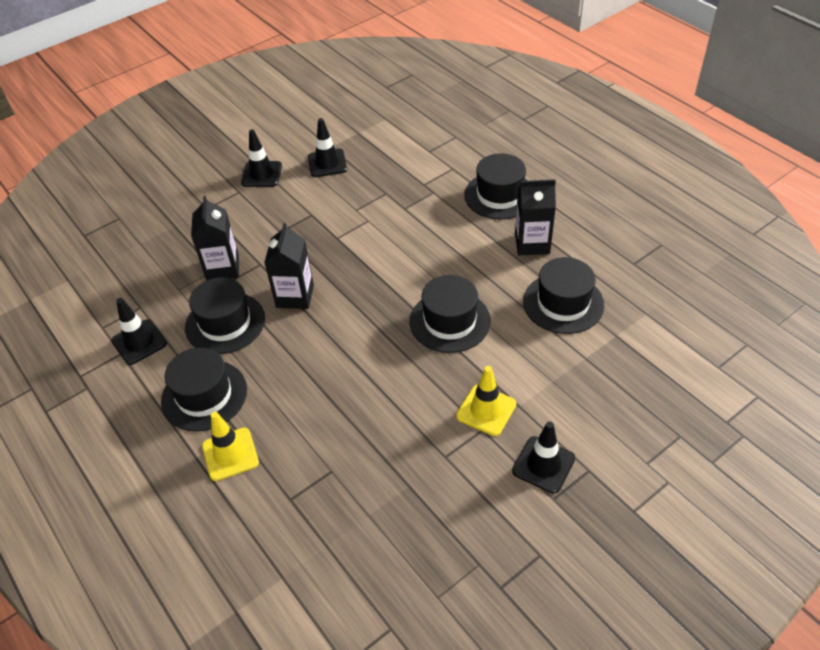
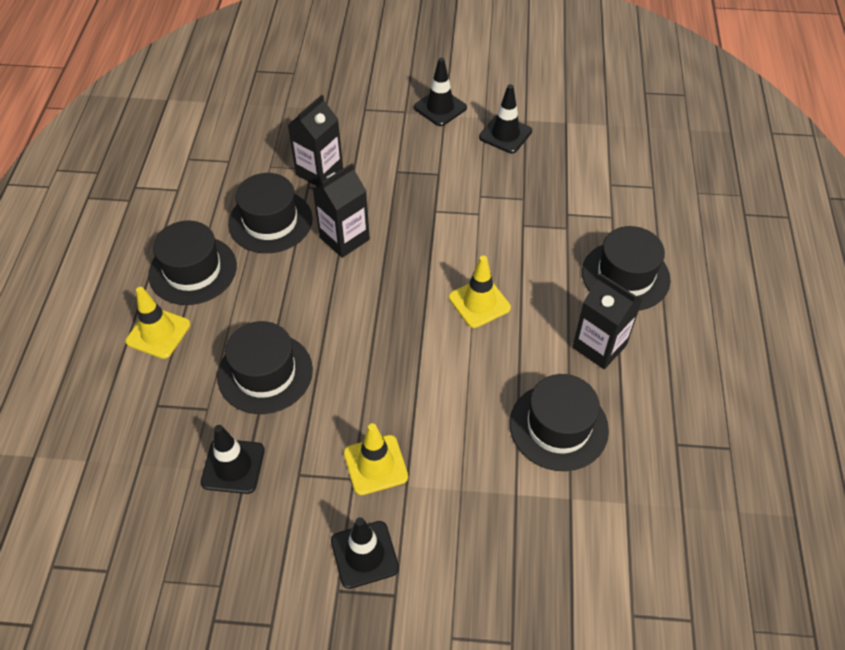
camera: 40 degrees right, 5 degrees up
(139, 342) = (198, 190): black traffic cone -> black traffic cone (233, 466)
(433, 270) = (479, 302): none -> yellow traffic cone
(450, 321) = (439, 360): black hat -> black hat (265, 373)

